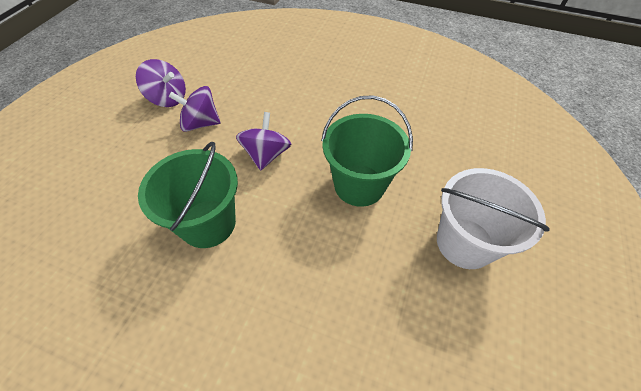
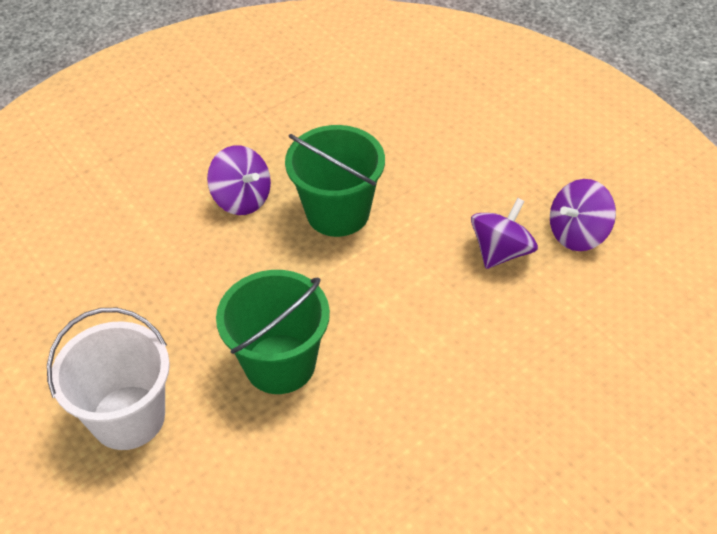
camera: 125 degrees right, 5 degrees down
(266, 155) = (397, 295): purple spinning top -> purple spinning top (242, 199)

